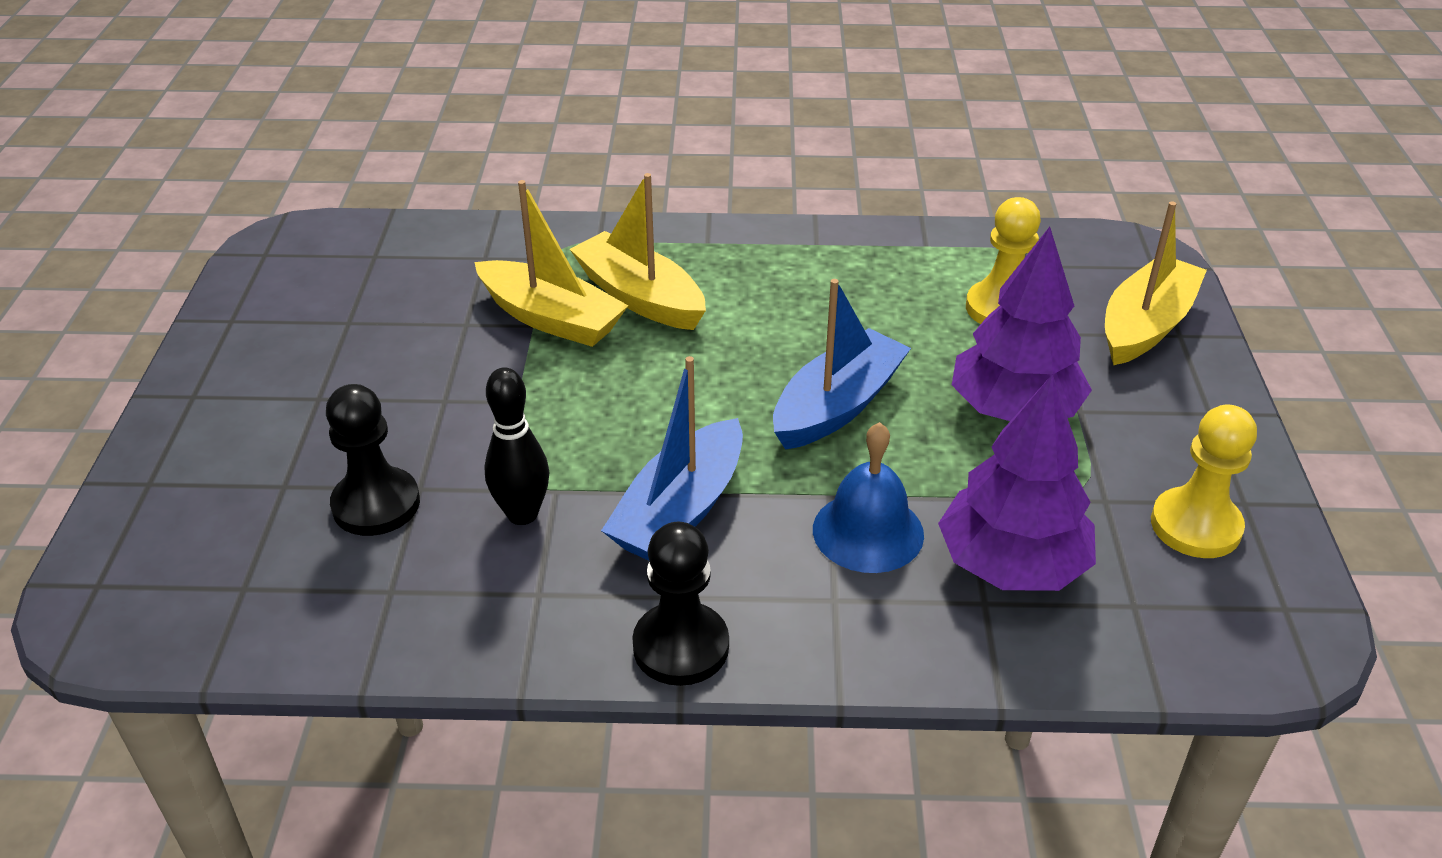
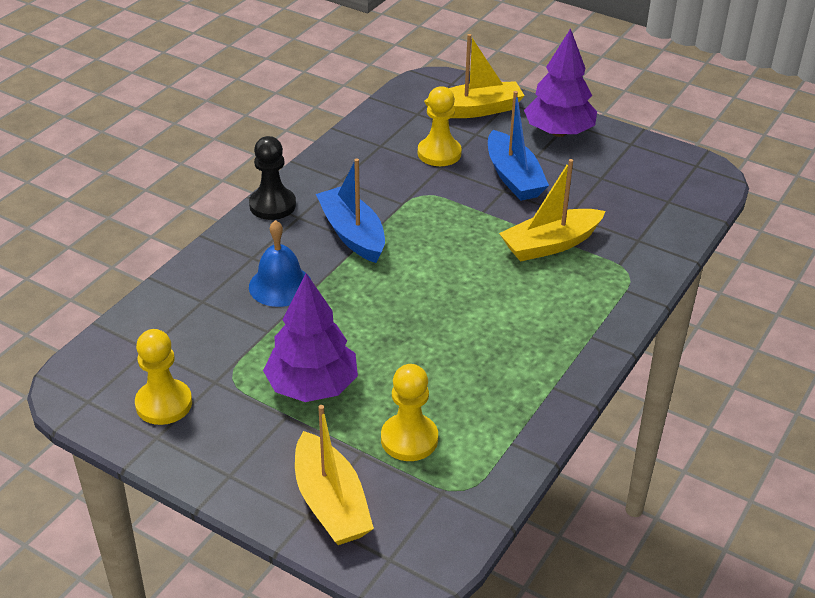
camera: 120 degrees right, 0 degrees up
(376, 504) = (439, 153): black pawn -> yellow pawn
(522, 514) = (394, 189): black bowling pin -> none
(640, 297) = (547, 284): yellow boat -> yellow boat (475, 110)
(837, 406) = (379, 318): blue boat -> blue boat (513, 177)
(1012, 565) = (212, 321): purple tree -> purple tree (558, 132)

